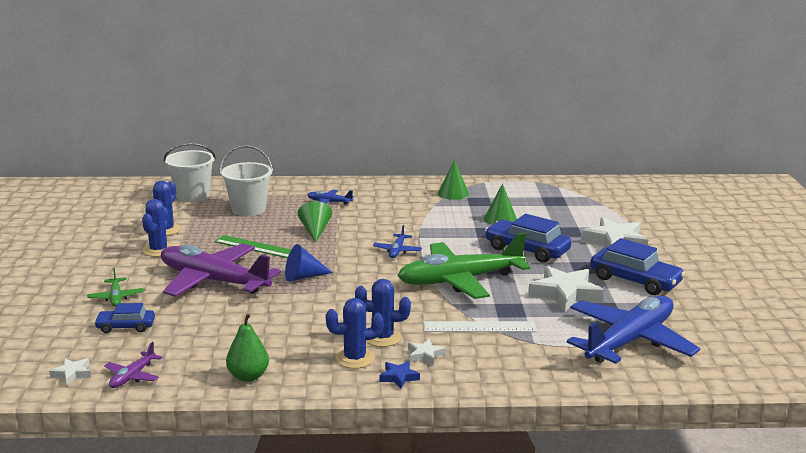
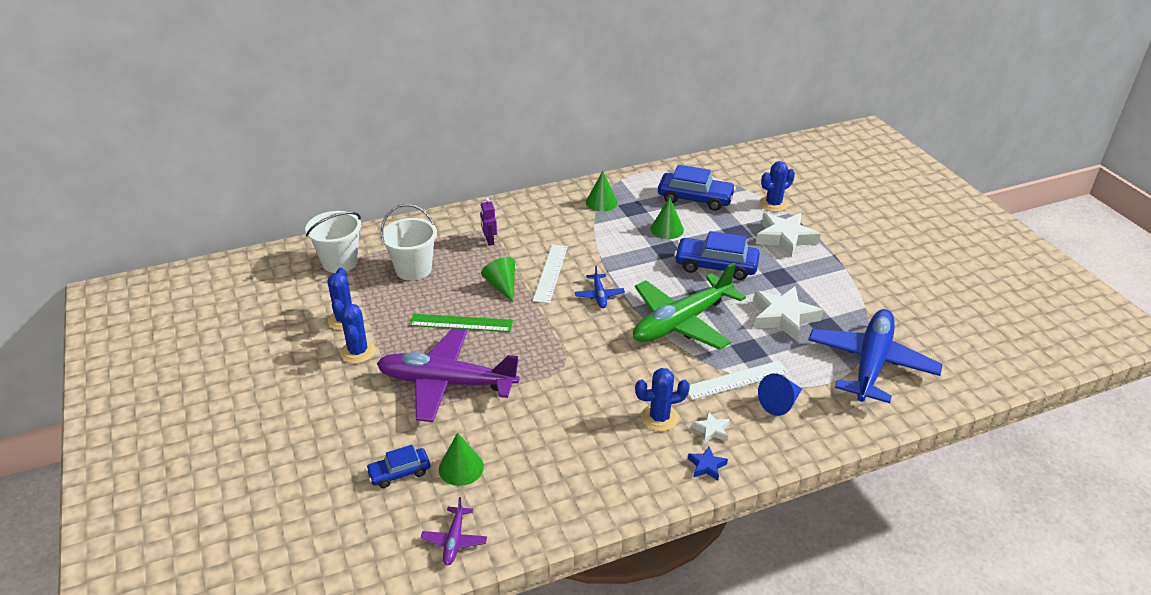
camera: 20 degrees left, 15 degrees up
(72, 374) = (389, 556): white star -> none
(116, 297) = (360, 433): green plane -> none
(178, 334) = (461, 468): none -> green cone
(248, 376) = (568, 506): green pear -> none
(303, 277) = (532, 354): blue cone -> blue cone (780, 403)
(329, 202) = (489, 241): blue plane -> purple robot
(355, 358) = (652, 453): blue cactus -> blue cactus (773, 204)
(365, 230) = (550, 273): none -> white ruler
(635, 280) = (830, 284): blue car -> blue car (695, 198)

